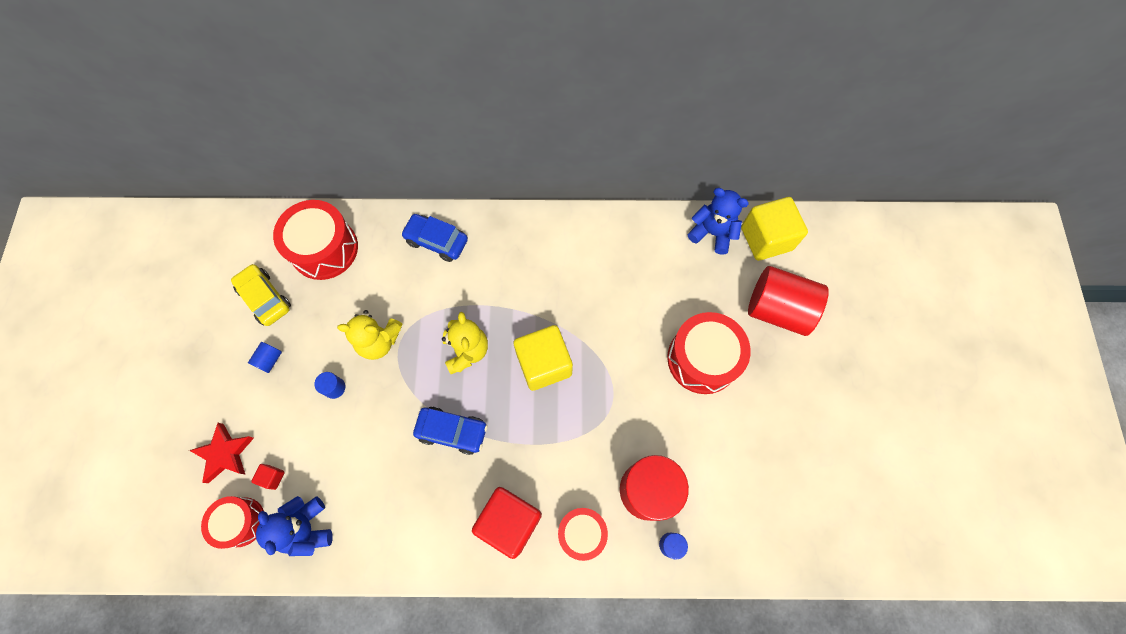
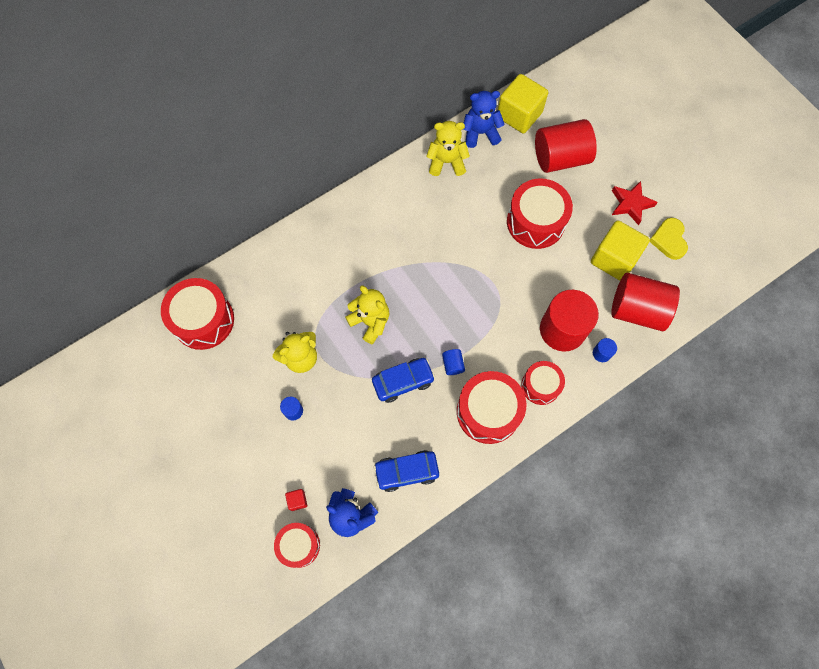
camera: 35 degrees left, 0 degrees up
(225, 453) = (248, 510): red star -> red star (630, 204)
(265, 298) = (186, 385): yellow car -> none
(270, 360) = (227, 425): blue cylinder -> blue cylinder (453, 364)
(436, 241) = (286, 260): blue car -> blue car (406, 471)
(510, 522) = (488, 412): red cube -> red drum
(544, 364) = (432, 295): yellow cube -> yellow cube (614, 259)
(657, 241) = (446, 162): none -> yellow teddy bear
(743, 525) = (637, 310): none -> red cylinder
(835, 473) = (669, 240): none -> yellow heart

